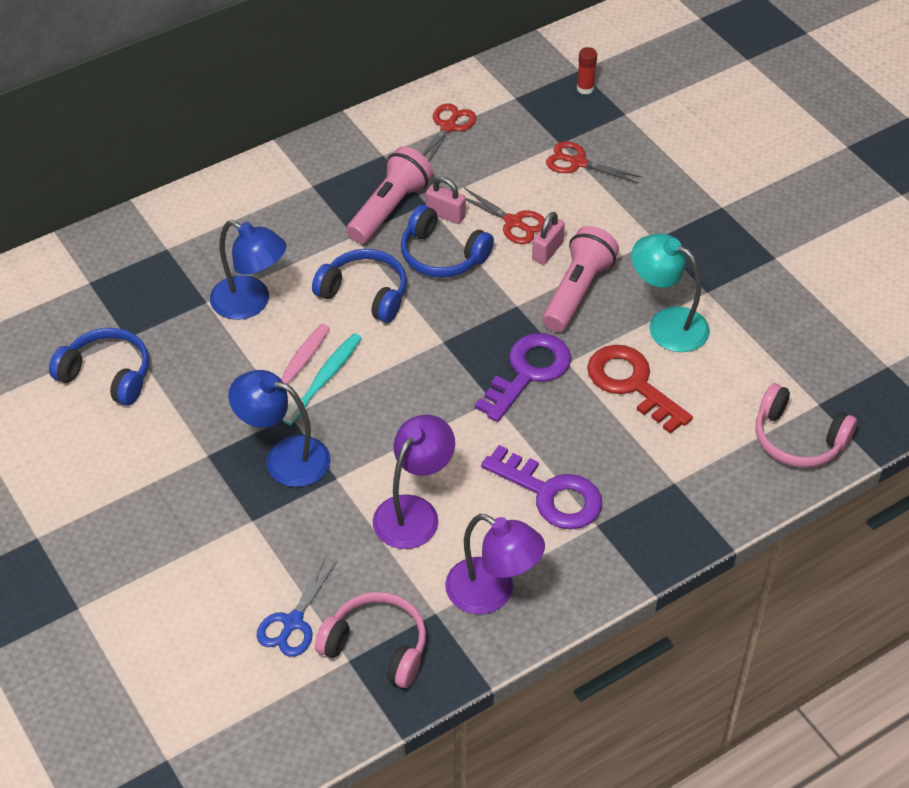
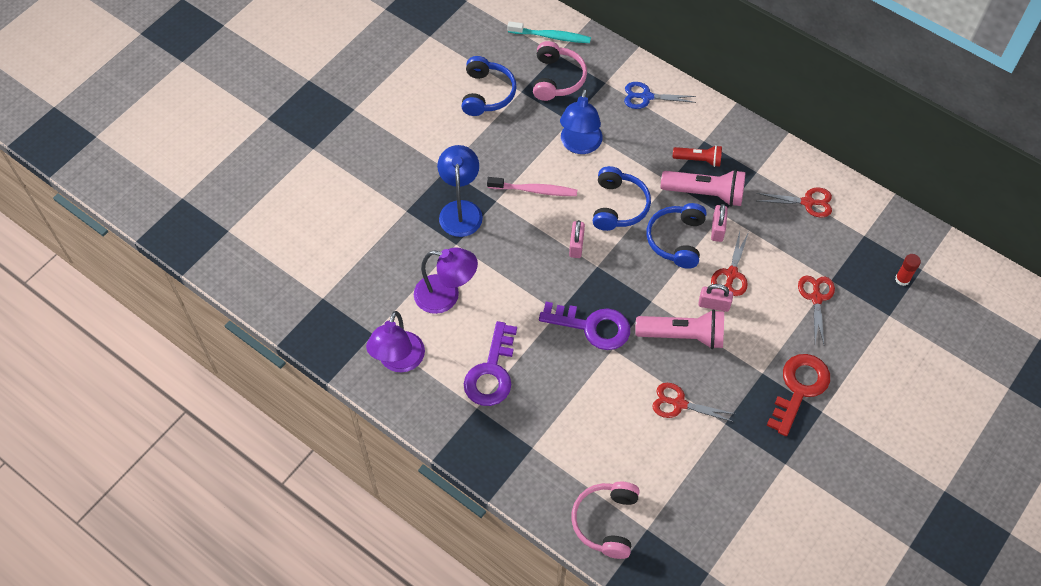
camera: 70 degrees right, 10 degrees up
(293, 622) = (339, 259): blue scissors -> blue scissors (646, 97)
(324, 378) = (534, 209): turquoise toothbrush -> turquoise toothbrush (551, 36)
(338, 199) = (699, 160): none -> red flashlight
(377, 646) = (337, 310): pink headphones -> pink headphones (557, 79)
(402, 352) = (576, 245): none -> pink padlock
(632, 384) = (610, 396): red key -> red key (799, 388)
(667, 324) = (679, 404): turquoise lamp -> red scissors

